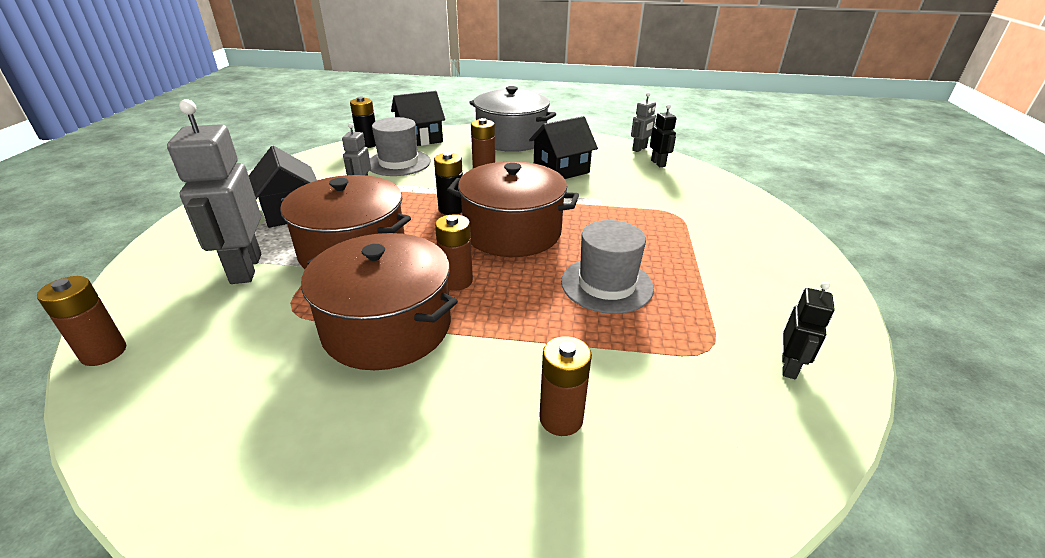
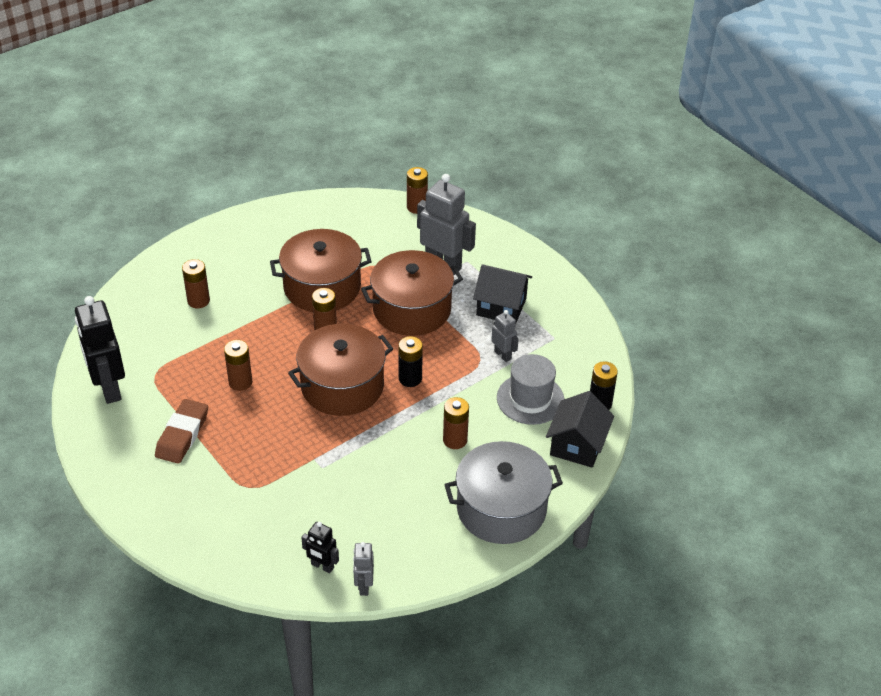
camera: 135 degrees right, 10 degrees up
(561, 169) = (395, 487): black house -> none
(607, 284) = (240, 382): grey hat -> brown battery
(713, 273) = (182, 435): none -> brown eraser
(789, 367) = (109, 389): black robot -> black robot, size x1.96

